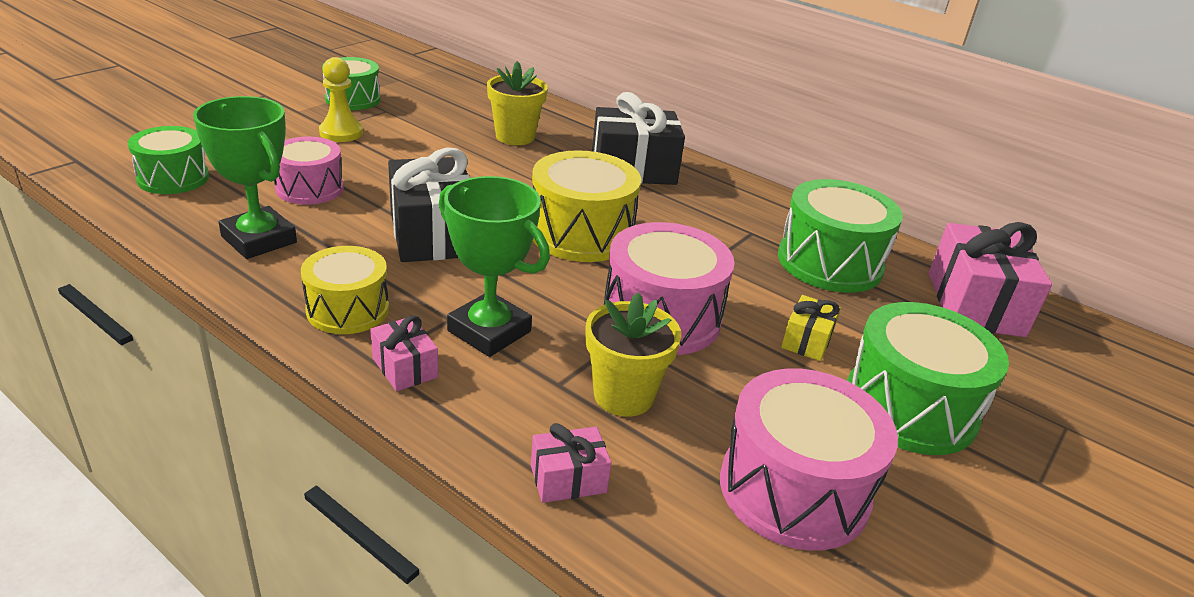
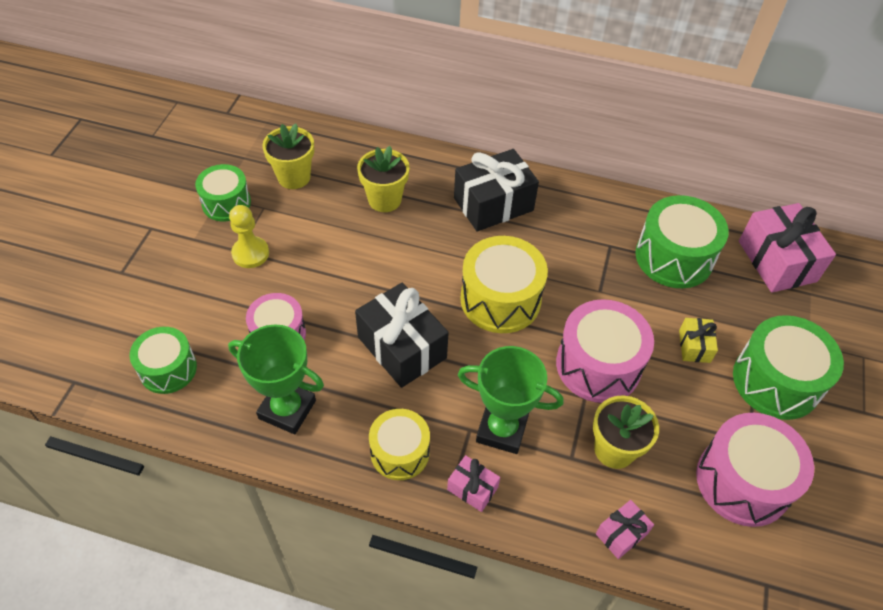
camera: 20 degrees left, 20 degrees up
(436, 101) = (294, 177): none -> yellow flower pot

